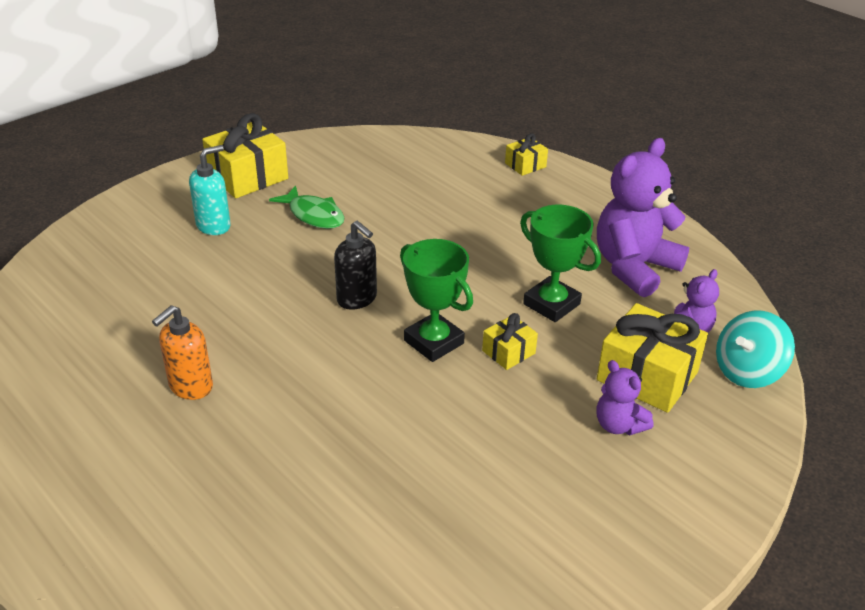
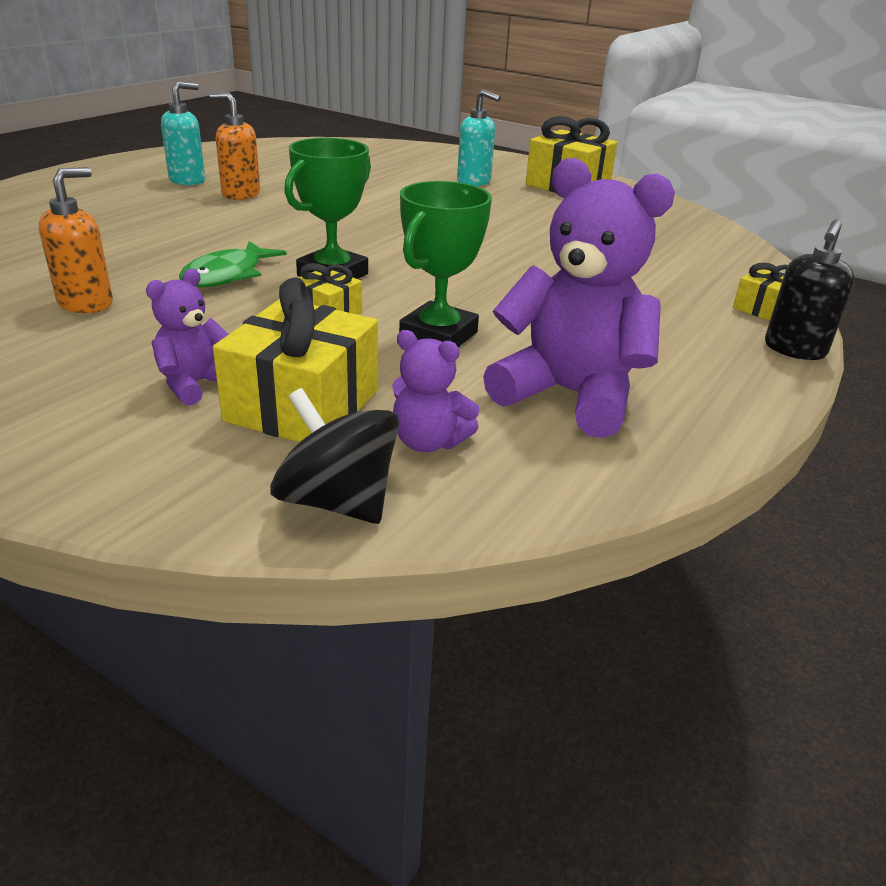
camera: 75 degrees right, 5 degrees down
(118, 428) = (188, 180): none -> turquoise soap dispenser
(314, 215) = (526, 213): green fish -> green fish (227, 275)
(357, 299) = (392, 238): black soap dispenser -> black soap dispenser (794, 350)
(471, 493) = (86, 303): none -> orange soap dispenser
(747, 371) = (337, 501): turquoise spinning top -> black spinning top

